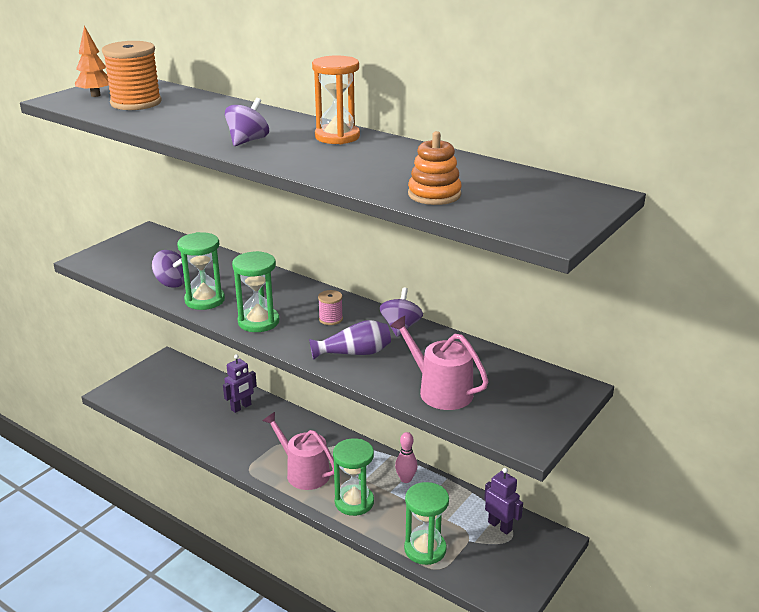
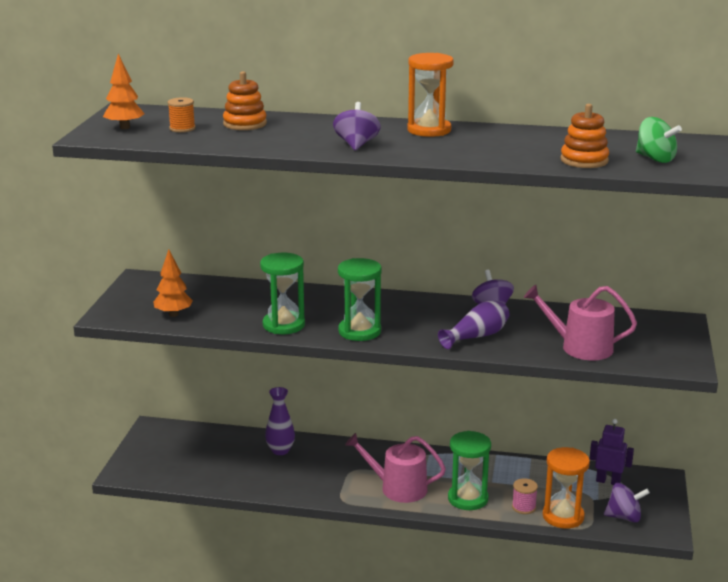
camera: 25 degrees left, 5 degrees down
(134, 269) = (173, 314): none -> orange tree
(136, 103) = (182, 128): orange spool -> orange spool, size x0.48
(171, 283) = (230, 318): purple spinning top -> purple spinning top (624, 517)
(191, 106) = (245, 124): none -> orange stacking toy
(241, 407) = (280, 450): purple robot -> purple vase
(330, 319) = (423, 315): pink spool -> pink spool (524, 507)
(406, 479) = (496, 468): pink bowling pin -> none
(425, 549) = (563, 516): green hourglass -> orange hourglass
(513, 206) = (655, 159): none -> green spinning top

